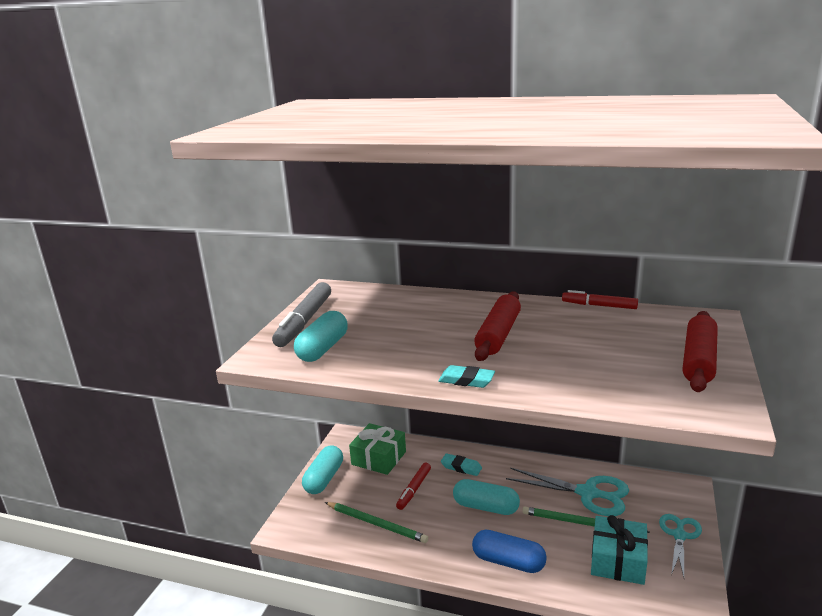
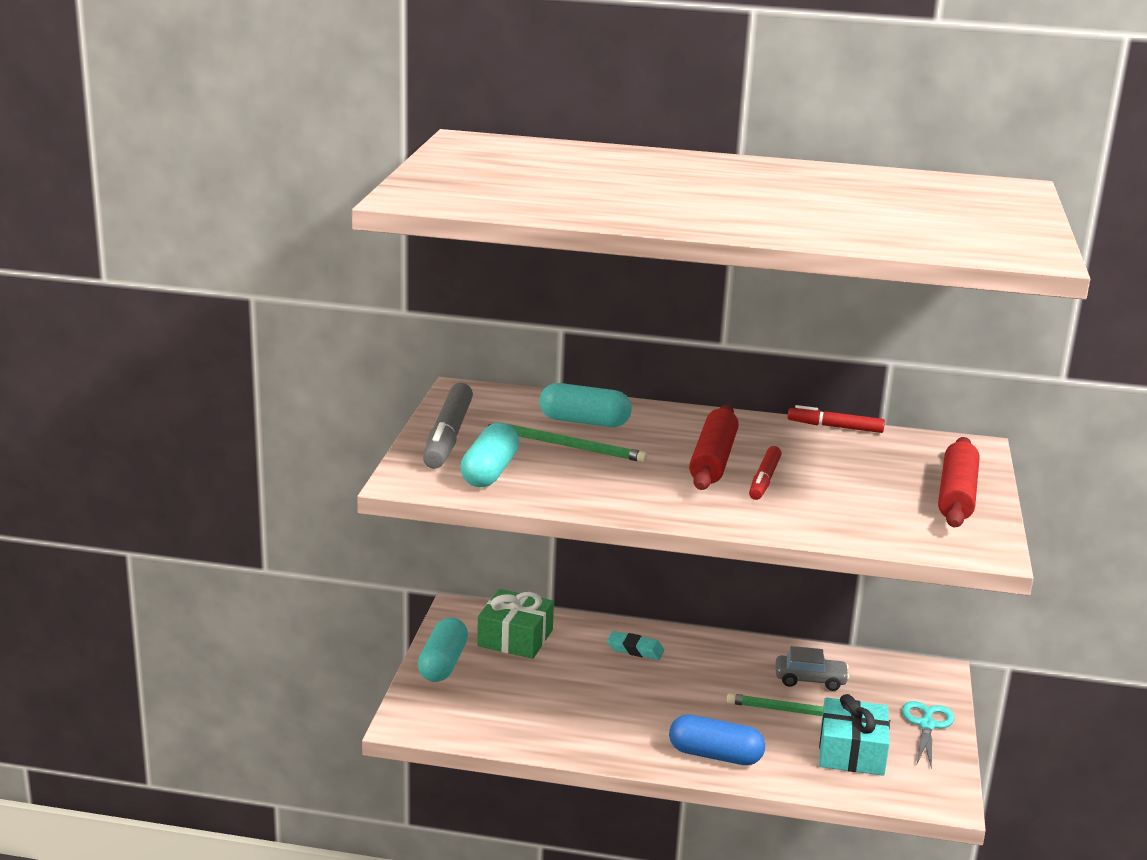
camera: 10 degrees left, 0 degrees up
(376, 524) = (532, 716): green pencil -> green pencil (569, 446)
(414, 489) = (575, 676): red marker -> red marker (764, 480)
(466, 380) = (686, 513): turquoise eraser -> none
(486, 507) = (677, 696): turquoise capsule -> turquoise capsule (584, 422)
(588, 493) = (810, 680): turquoise scissors -> grey car

